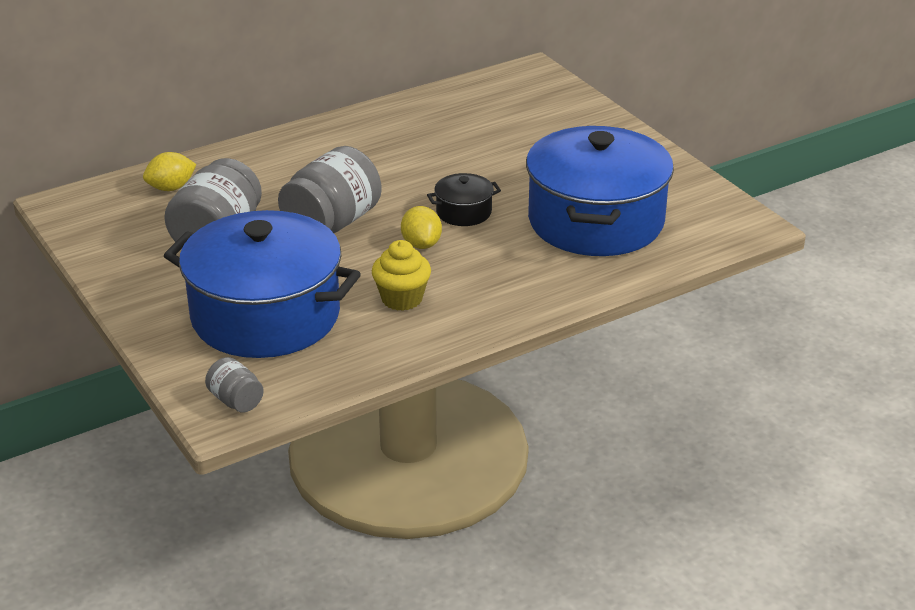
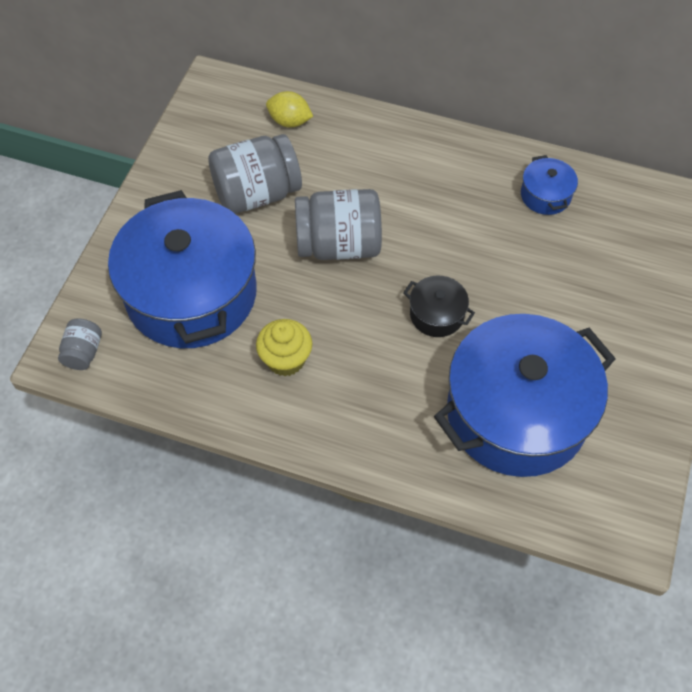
camera: 50 degrees right, 25 degrees up
(421, 244) = (366, 319): yellow lemon -> none
(430, 118) = (545, 195): none -> blue pot

